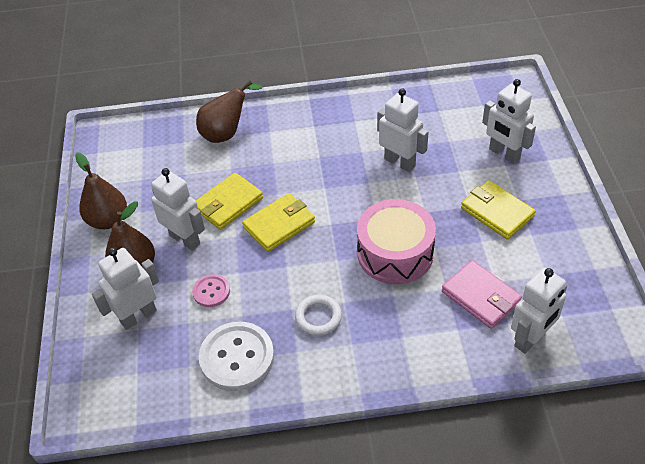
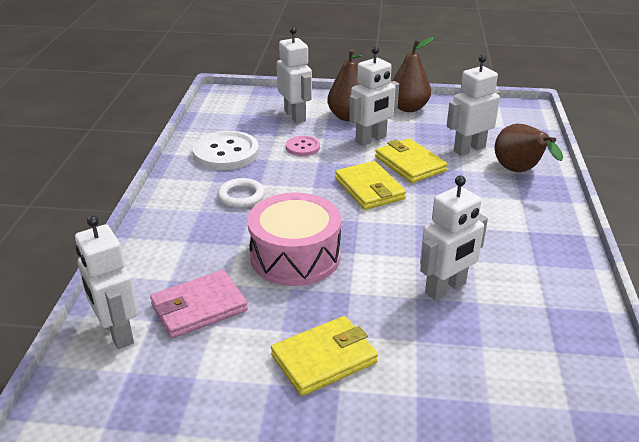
camera: 100 degrees right, 15 degrees down
(504, 154) = (441, 401): white robot -> white robot (469, 149)

